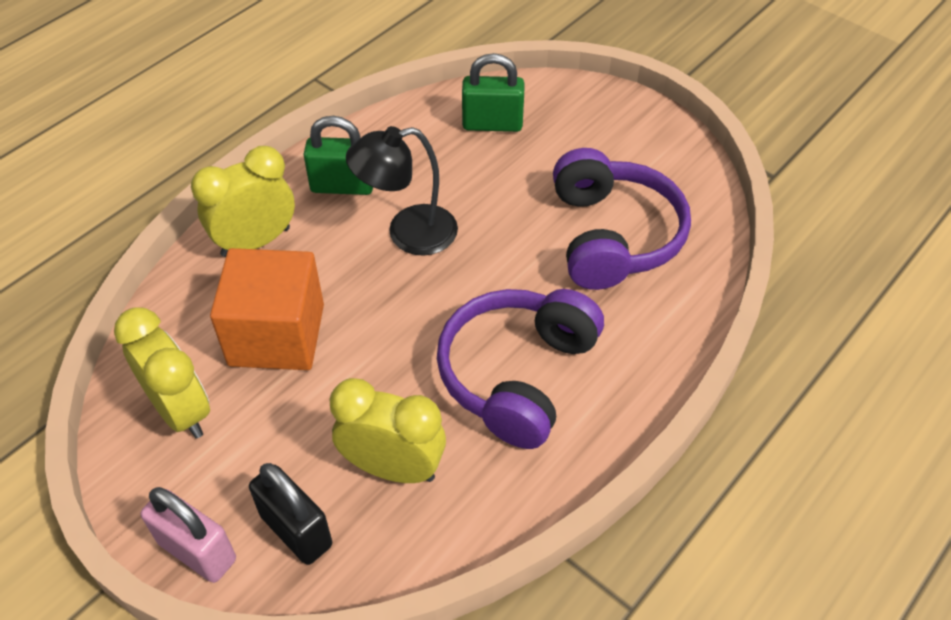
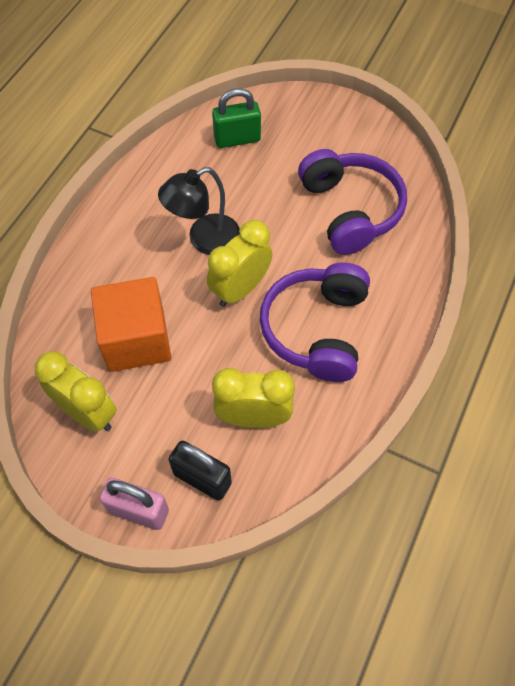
camera: 15 degrees left, 10 degrees up
(255, 242) = (94, 271): yellow clock -> yellow clock (240, 289)
(342, 186) = (143, 212): green padlock -> none

